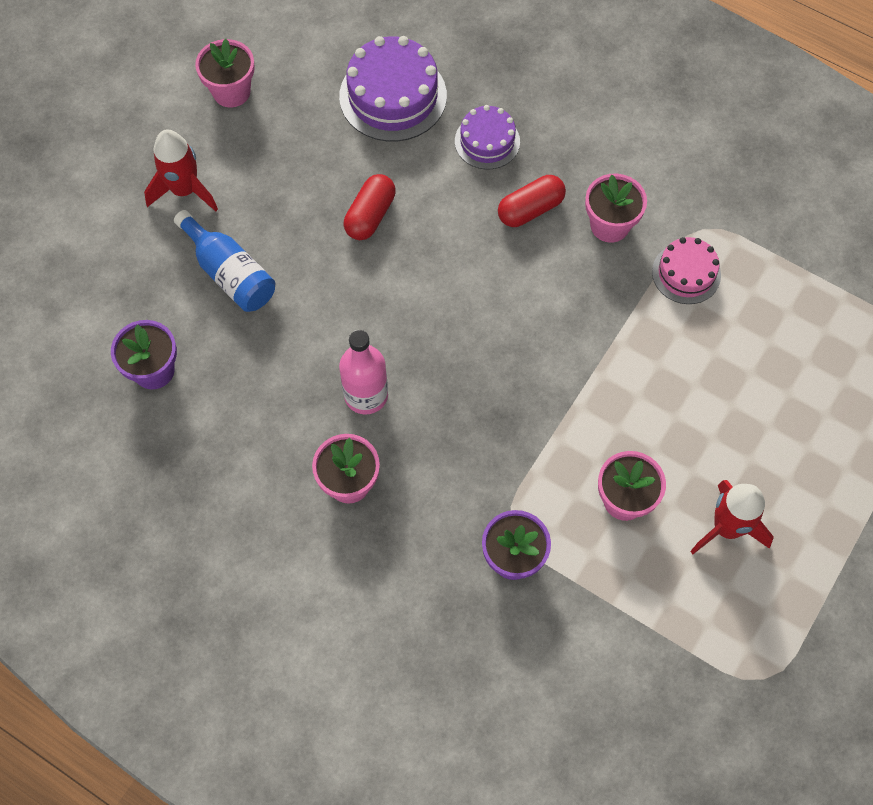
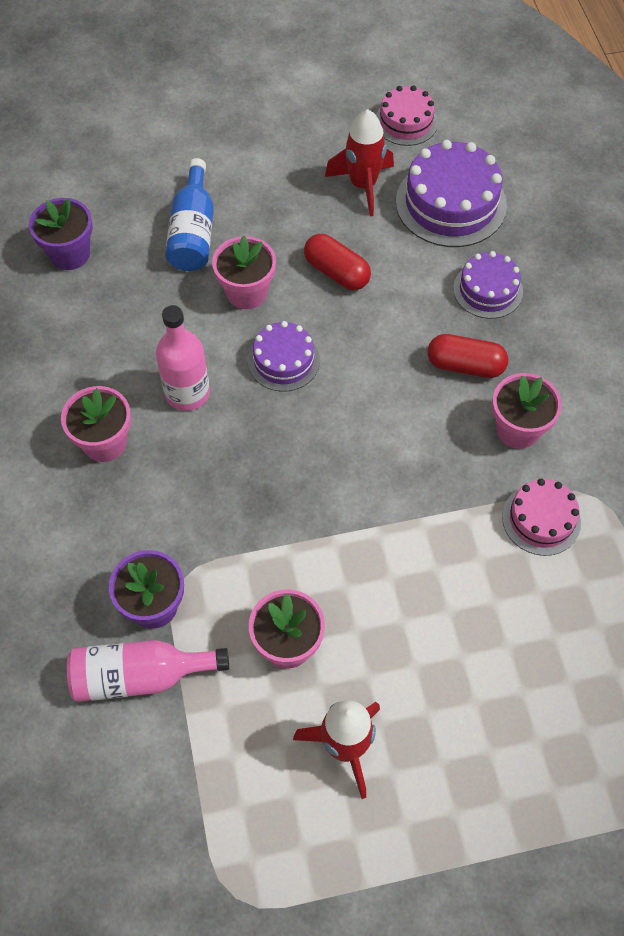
camera: 45 degrees right, 5 degrees down
(184, 190) = (227, 154): red rocket -> red rocket (363, 185)
(231, 91) = (335, 114): pink flower pot -> pink flower pot (246, 292)
(291, 57) = (406, 122): none -> pink cake
(370, 215) = (336, 272): red capsule -> red capsule turned 60 degrees clockwise
(406, 312) = (283, 360): none -> purple cake
(557, 610) = (140, 676): none -> pink bottle

